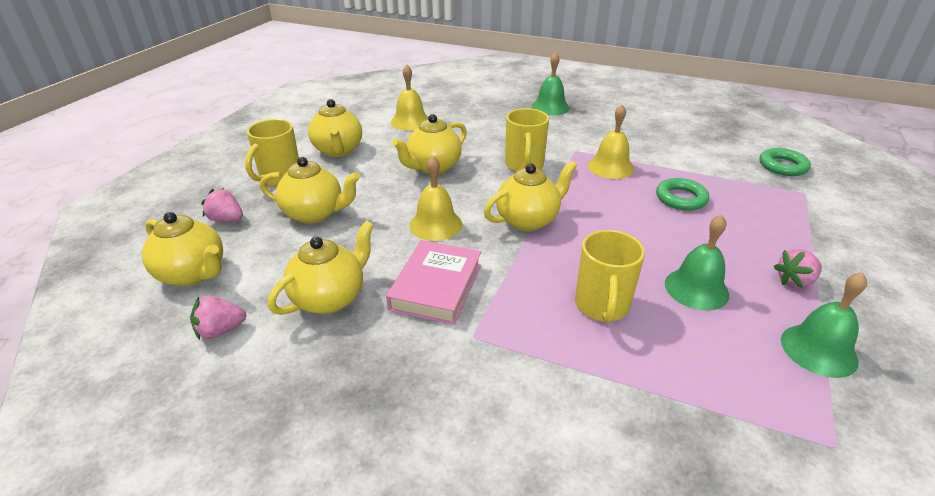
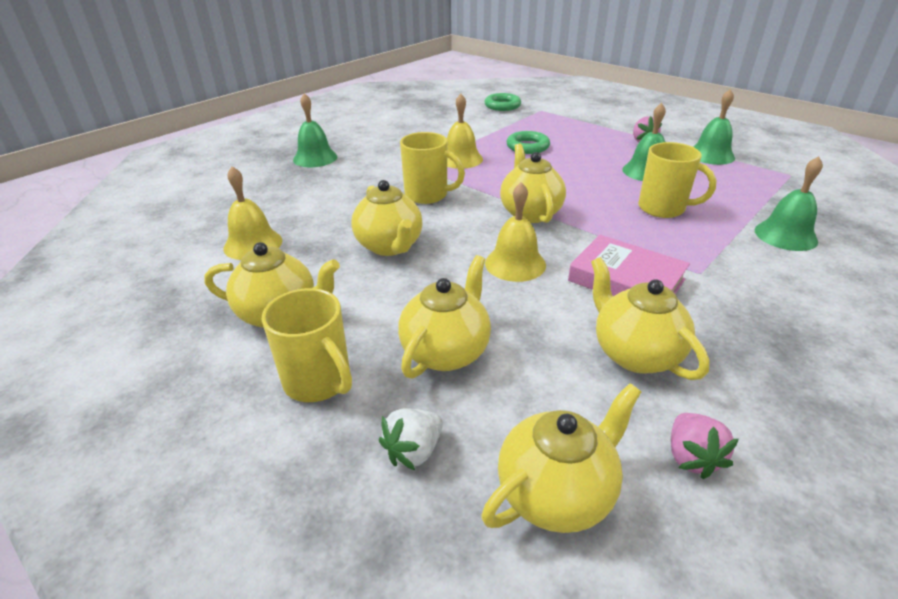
camera: 70 degrees left, 0 degrees up
(226, 219) = (414, 451): pink strawberry -> white strawberry
(604, 418) = (785, 235): none -> green bell

